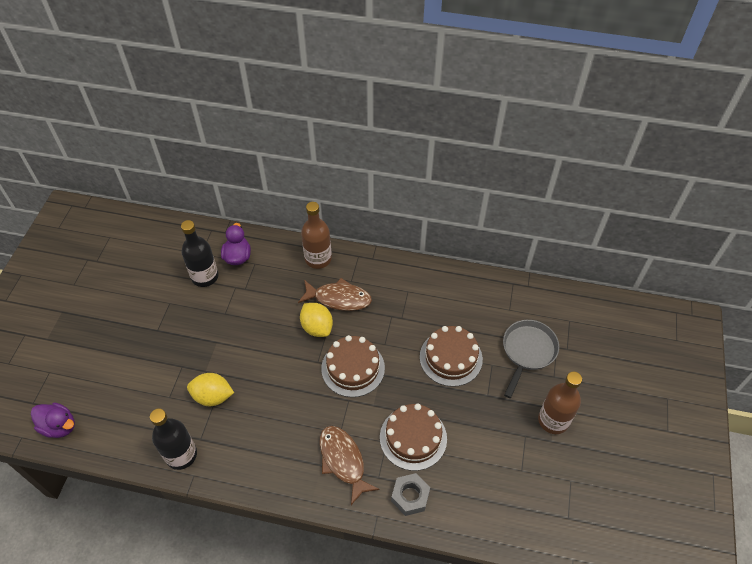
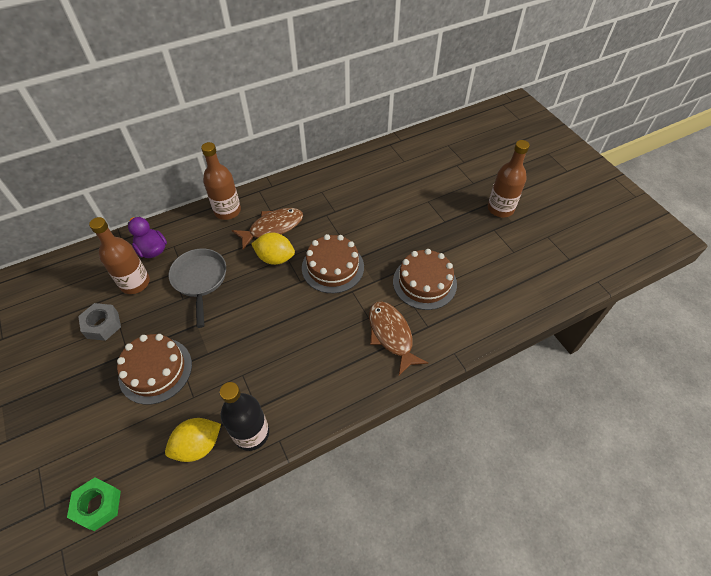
camera: 40 degrees left, 0 degrees up
(59, 426) = (98, 505): purple duck -> green nut
(205, 277) = (135, 283): black bottle -> brown bottle
(213, 396) = (235, 367): yellow lemon -> yellow lemon (198, 445)
(343, 461) = (391, 335): brown fish -> brown fish turned 45 degrees clockwise
(410, 496) = (463, 322): grey nut -> grey nut (102, 325)
(451, 358) = (396, 214): brown cake -> brown cake (155, 370)
(527, 351) = (442, 179): grey pan -> grey pan (200, 280)

